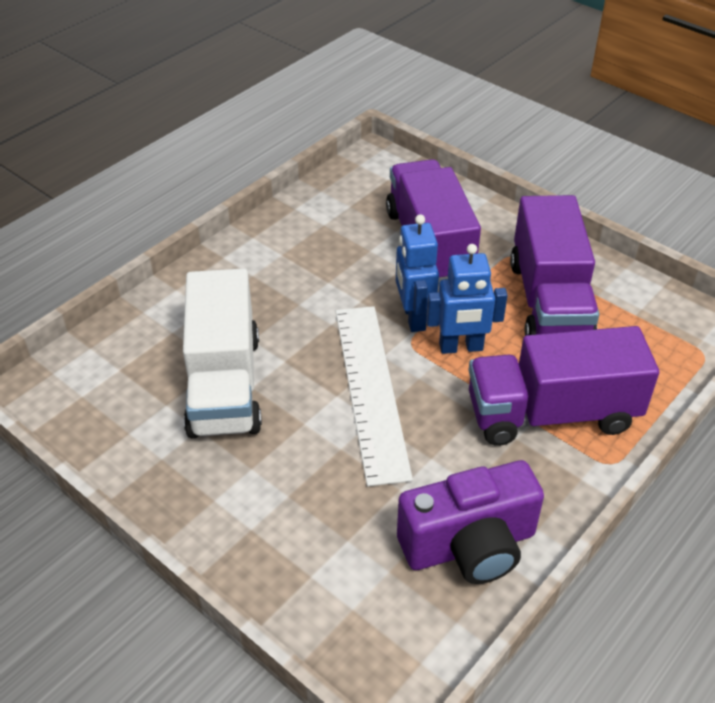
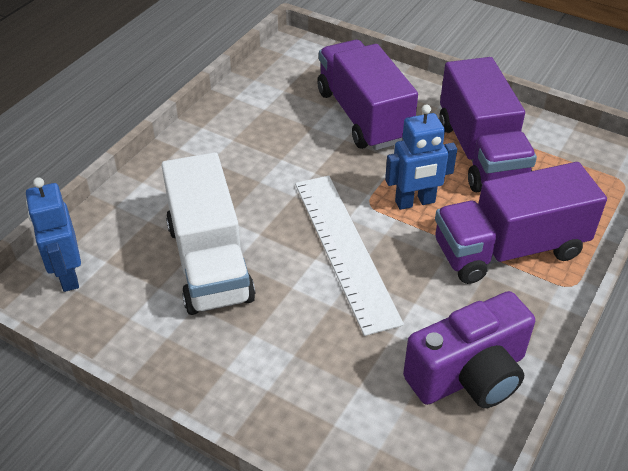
camera: 10 degrees left, 0 degrees up
(413, 317) = (366, 181): blue robot -> blue robot (67, 275)

